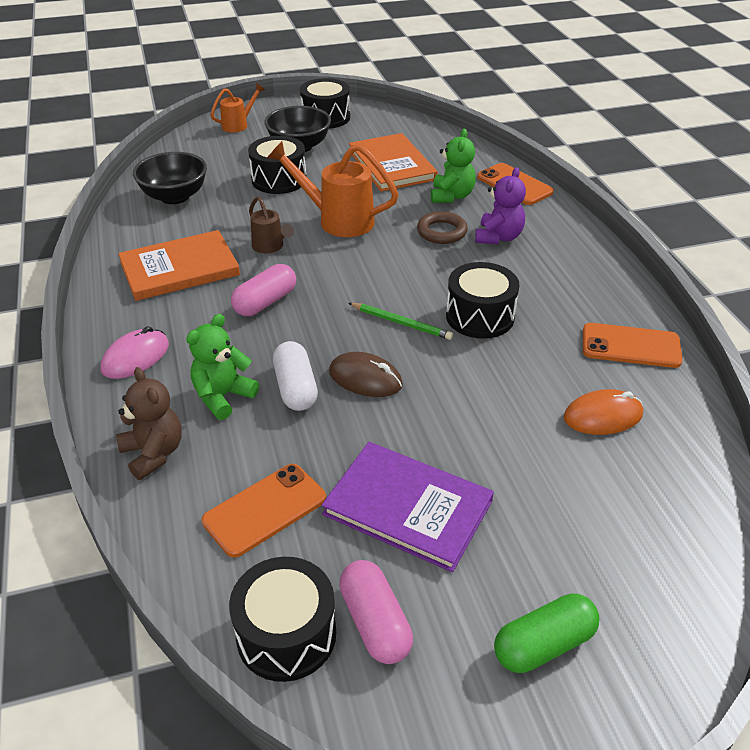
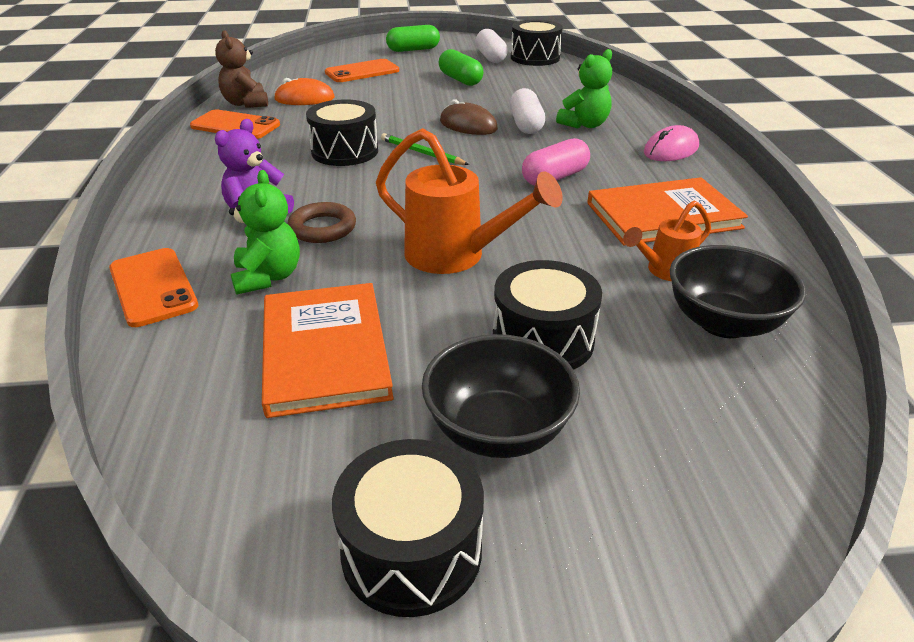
camera: 170 degrees left, 5 degrees down
(153, 453) = (628, 106): brown teddy bear -> brown teddy bear (246, 103)
(239, 125) = (659, 547): orange watering can -> orange watering can (664, 271)
(265, 510) = (547, 84): orange phone -> orange phone (362, 72)
(270, 247) = (552, 229): brown watering can -> none
(375, 623) = (491, 57): pink capsule -> white capsule
(408, 507) = (460, 80): purple book -> green capsule
(451, 196) = (268, 277): green teddy bear -> green teddy bear turned 150 degrees clockwise

